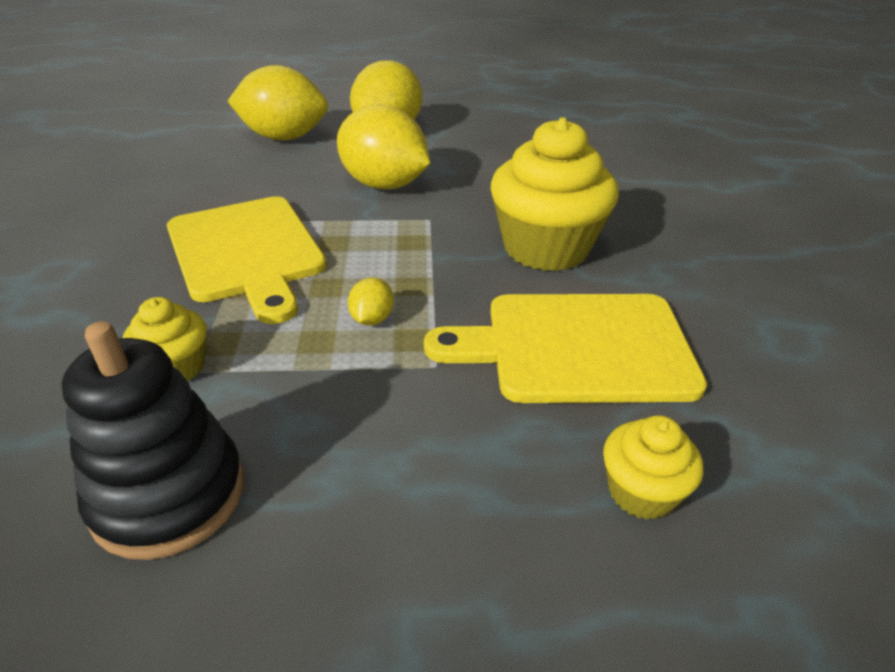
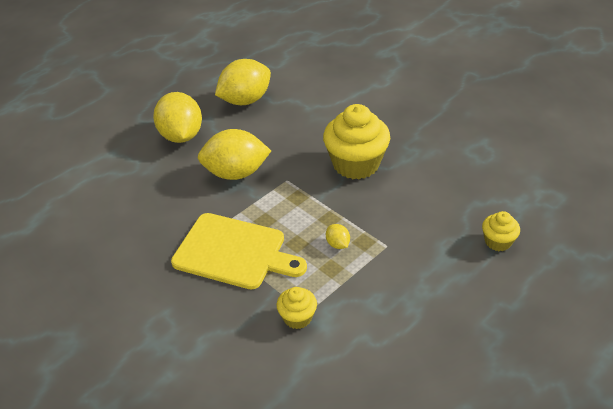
camera: 40 degrees left, 5 degrees up
(169, 495) = (372, 353): black stacking toy -> none
(284, 137) = (128, 175): yellow lemon -> yellow lemon (245, 100)
(577, 347) = (422, 203): yellow cutting board -> none

